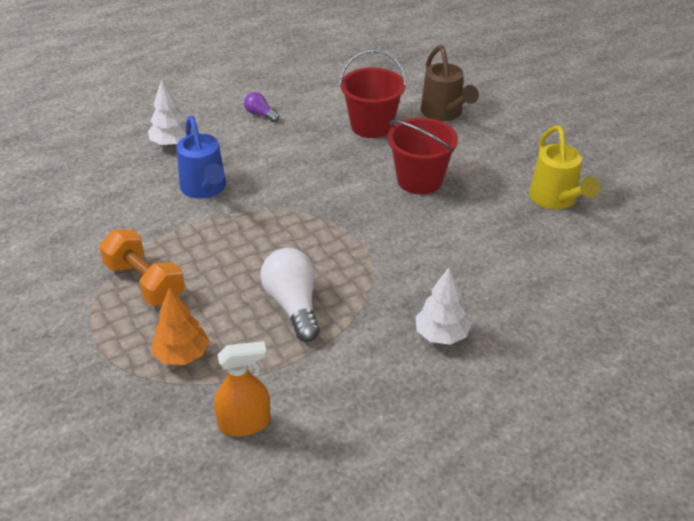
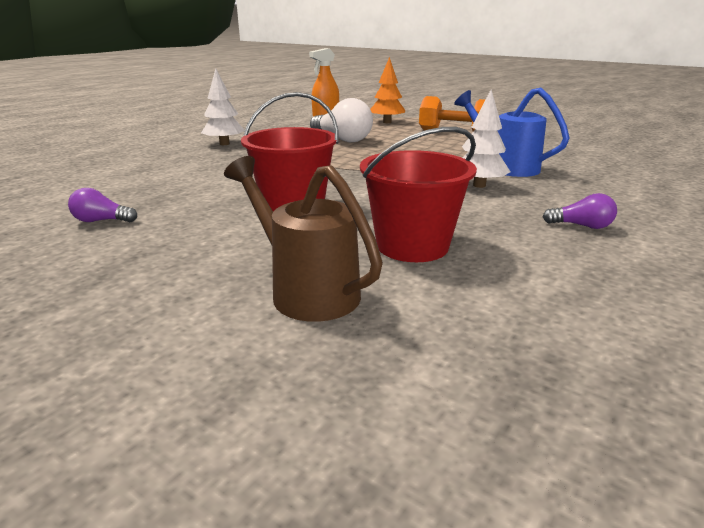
camera: 155 degrees right, 15 degrees down
(171, 143) = (609, 185): white tree -> white tree (479, 185)
(556, 200) = (102, 221): yellow watering can -> purple light bulb

